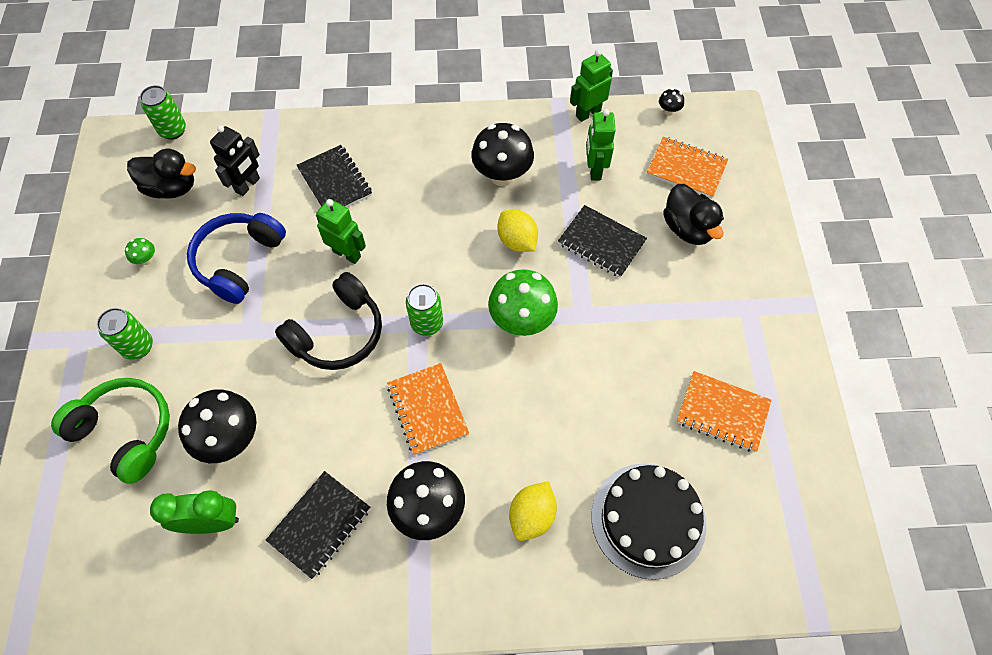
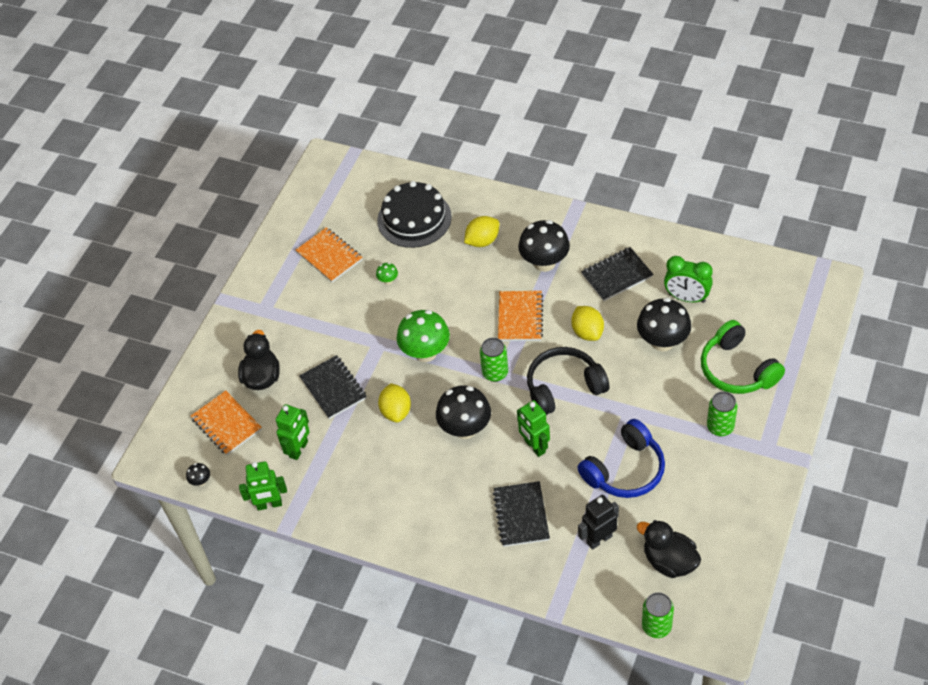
camera: 150 degrees left, 10 degrees down
(146, 259) = (703, 498): green mushroom -> green mushroom (388, 280)
(333, 418) = (587, 332): none -> yellow lemon
(502, 175) = (377, 471): black mushroom -> black mushroom (465, 429)

